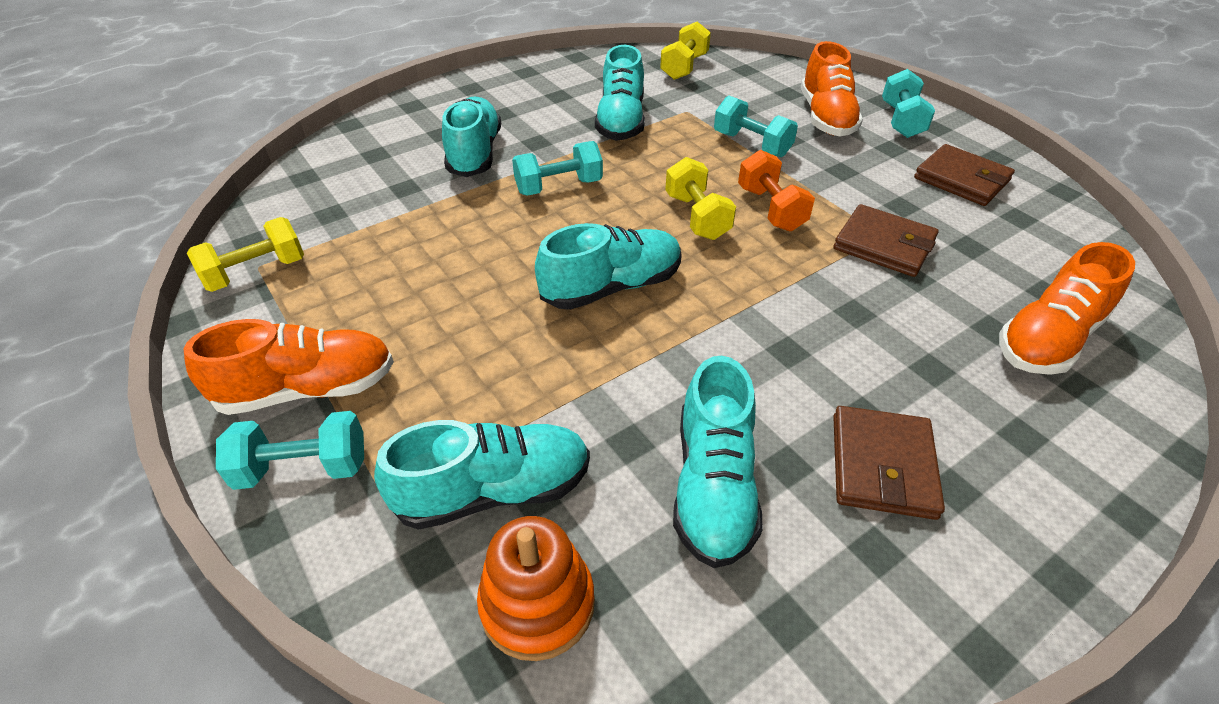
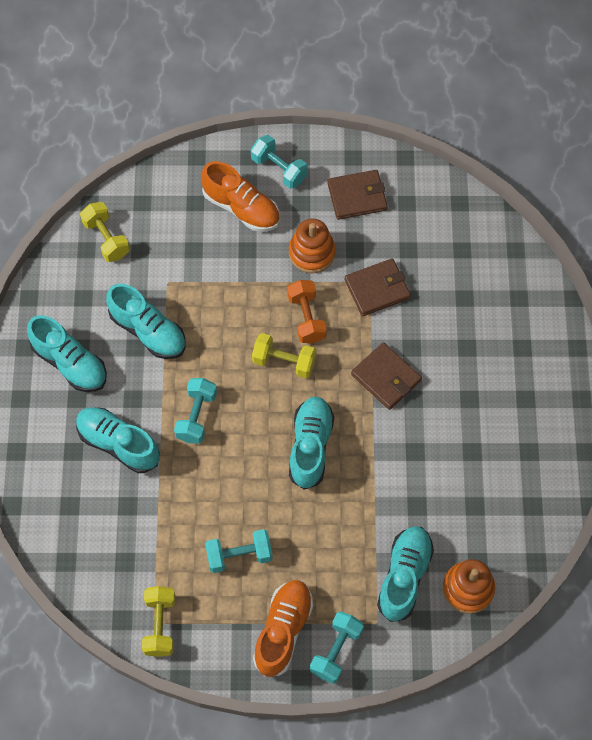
camera: 55 degrees left, 20 degrees up
(713, 486) = (461, 488): turquoise shoe -> turquoise shoe (70, 363)
(751, 144) = (236, 275): turquoise dumbbell -> turquoise dumbbell (239, 555)
(771, 209) = (306, 318): orange dumbbell -> orange dumbbell turned 60 degrees clockwise
(850, 179) = (312, 253): none -> orange stacking toy
(882, 465) = (497, 415): brown wallet -> brown wallet (386, 377)
(1048, 339) = (486, 282): orange shoe -> none

